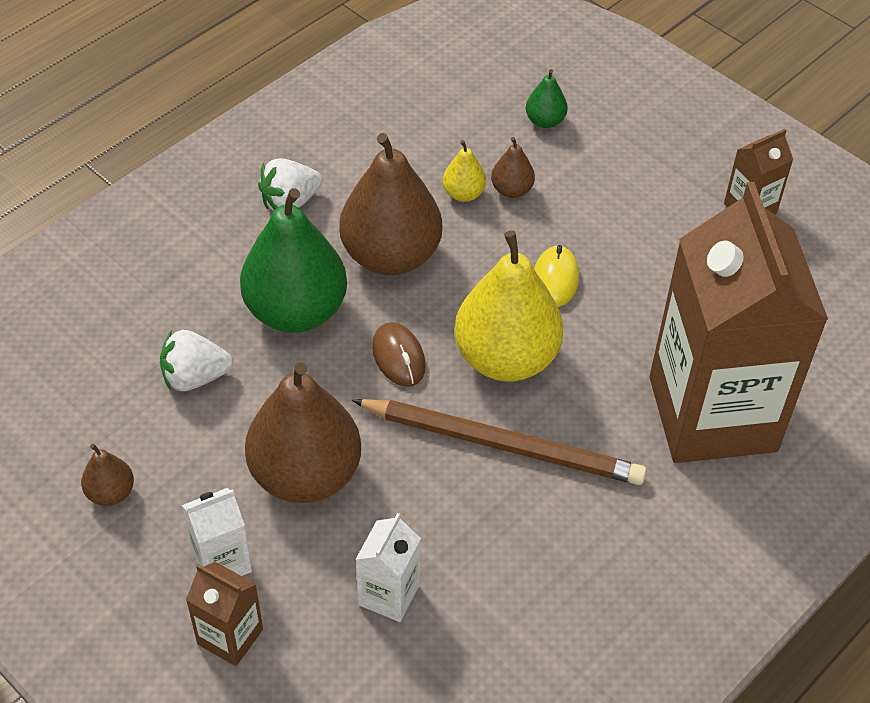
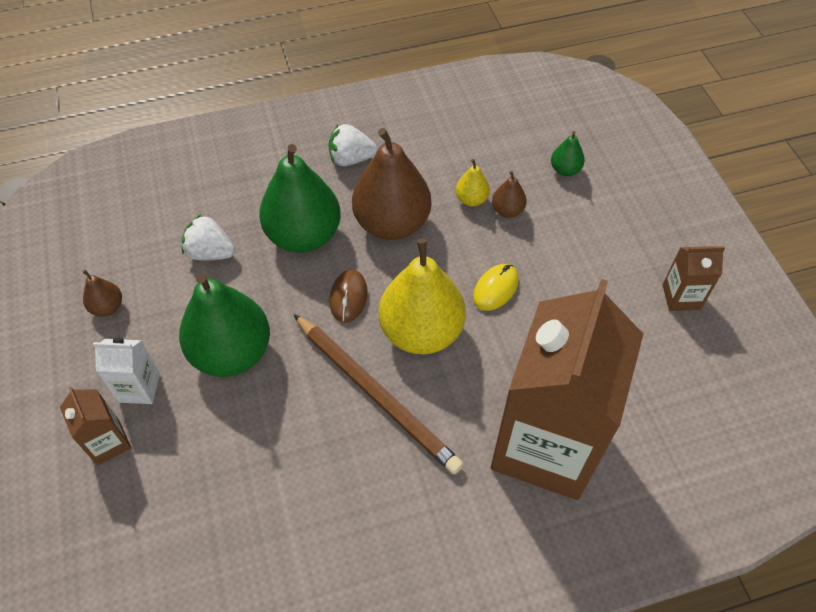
camera: 30 degrees right, 5 degrees up
(305, 475) = (232, 353): brown pear -> green pear
(389, 594) = (226, 466): white carton -> none

